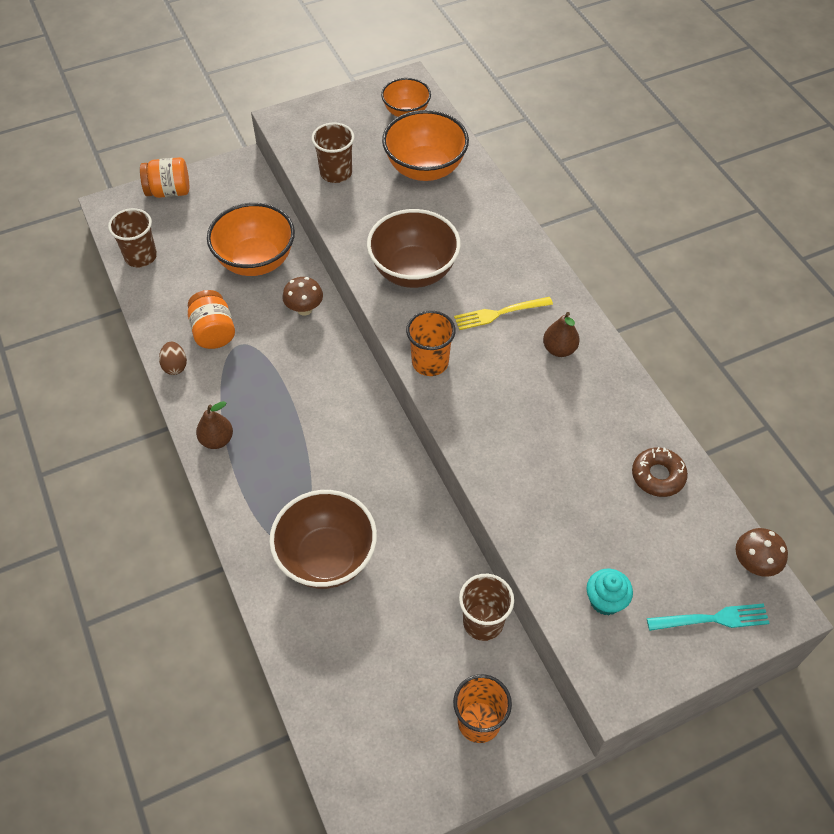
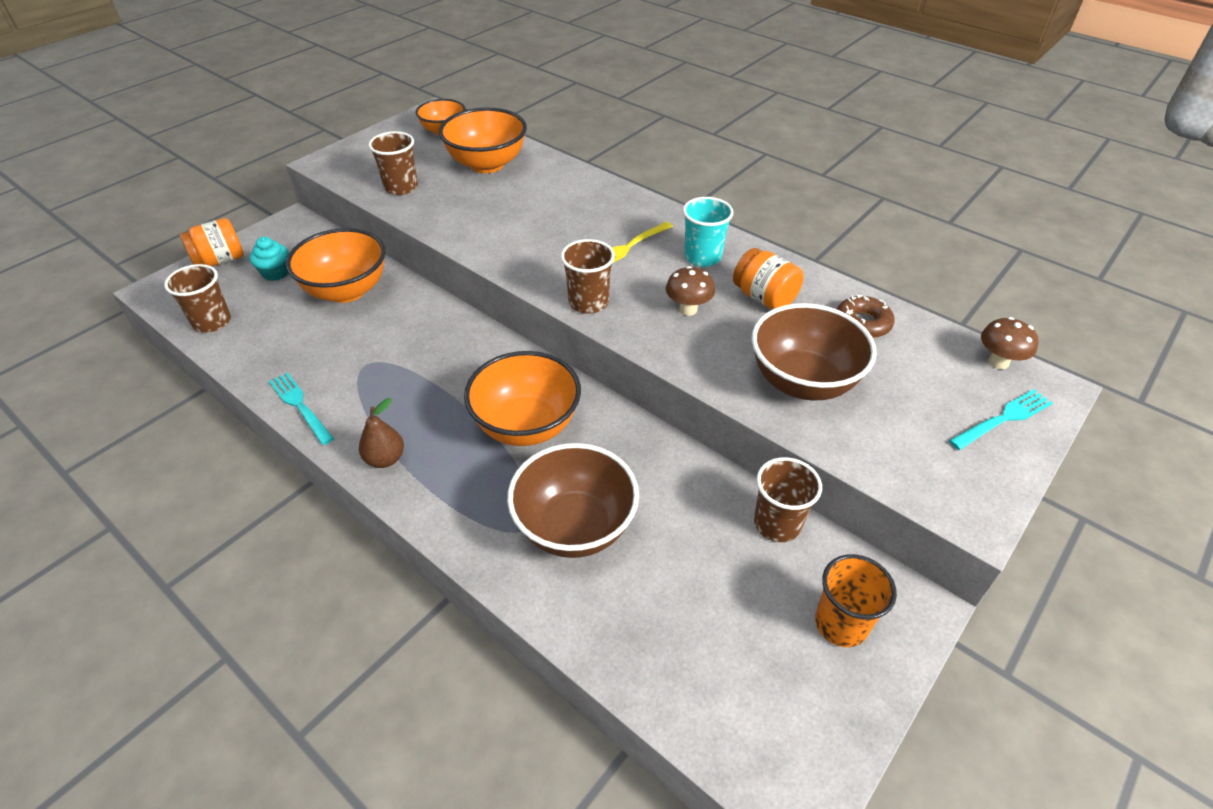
camera: 25 degrees left, 10 degrees down
(175, 366) = (300, 406): brown egg -> turquoise fork
(213, 332) = (330, 362): orange jar -> orange jar (764, 298)
(304, 309) = (421, 315): brown mushroom -> brown mushroom (688, 309)
(336, 452) = (526, 425): none -> orange bowl
(413, 271) = (525, 238): brown bowl -> brown bowl (802, 382)
(430, 362) = (588, 302): orange cup -> brown cup
(559, 349) = (702, 257): brown pear -> turquoise cup
(605, 600) = (899, 440): turquoise cupcake -> turquoise cupcake (276, 273)

